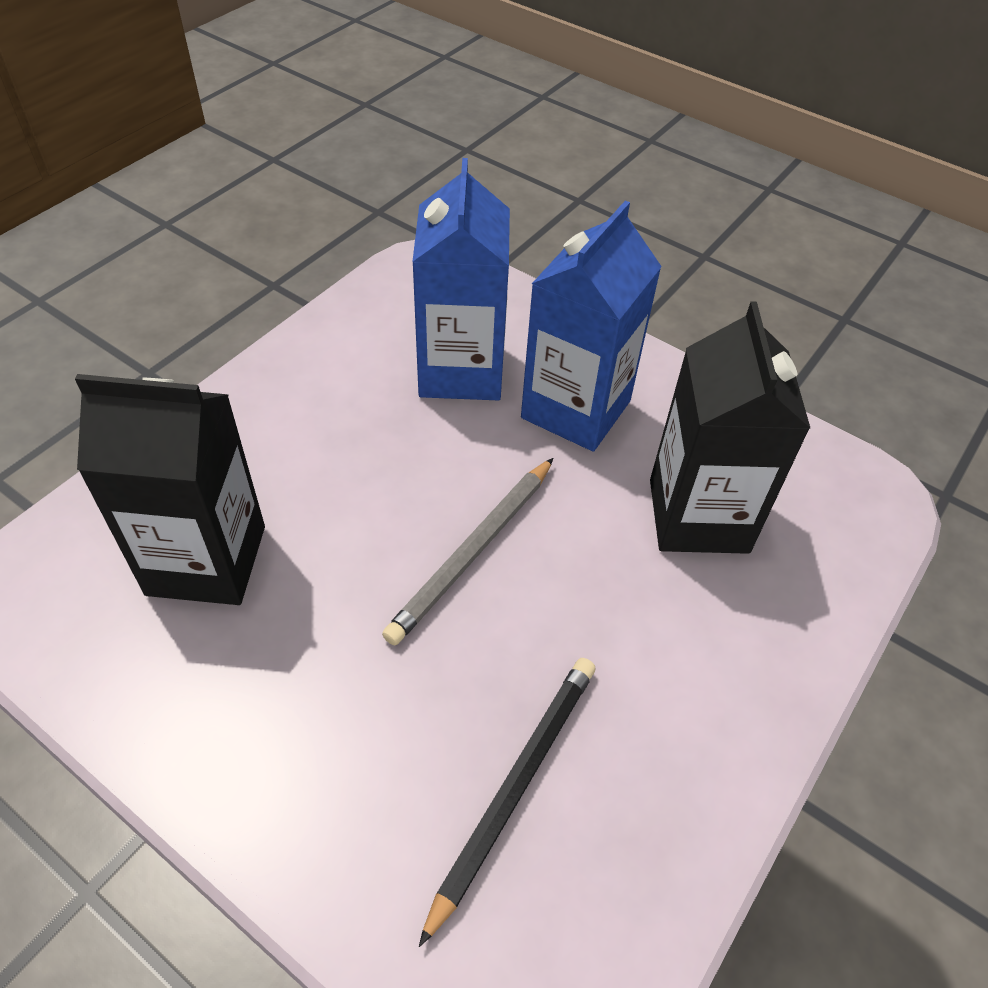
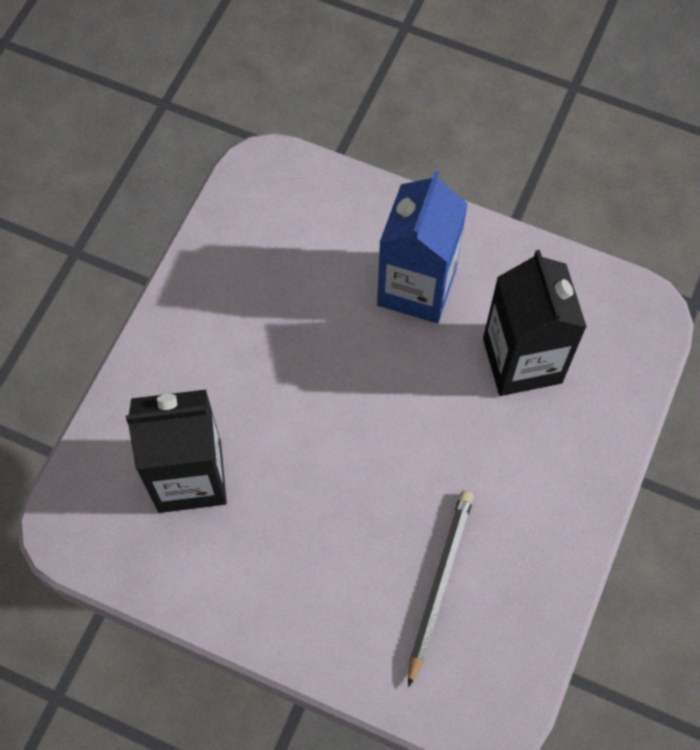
camera: 10 degrees left, 15 degrees up
(461, 370) = (320, 271): blue carton -> none
(474, 552) = (372, 426): grey pencil -> none

